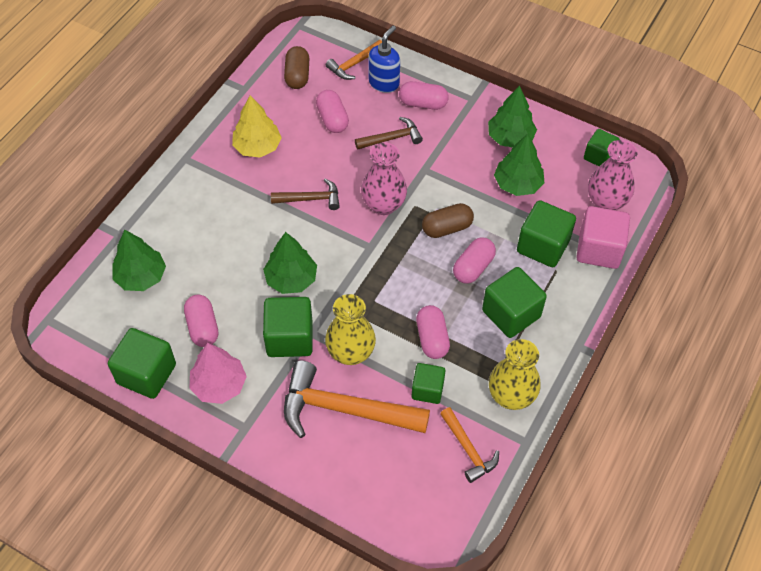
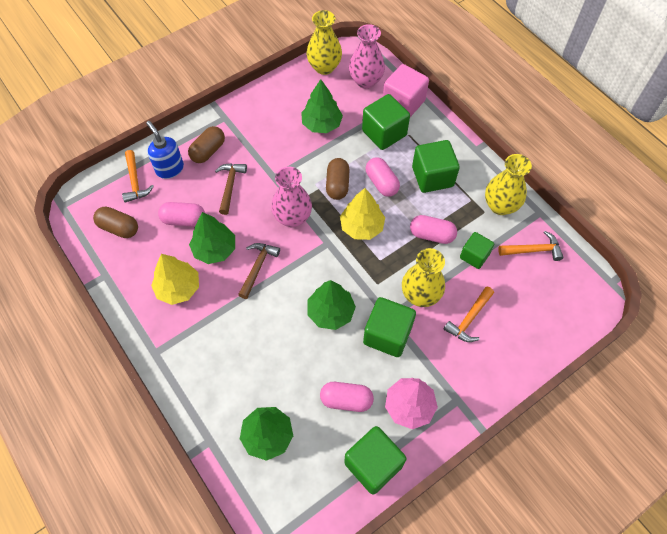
camera: 65 degrees left, 5 degrees up
(345, 409) = (469, 319): orange hammer -> orange hammer, size x0.53
(406, 269) = (362, 227): none -> yellow tree
(423, 103) = (208, 151): pink capsule -> brown capsule
(510, 138) = (276, 110): green tree -> green tree (215, 249)
(599, 156) = (324, 67): green cube -> yellow vase

